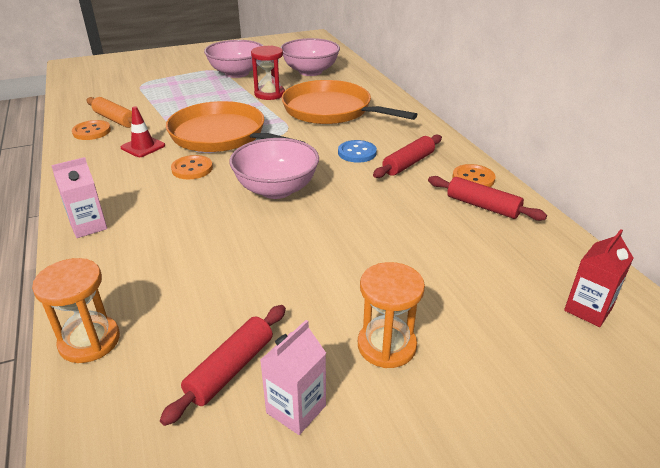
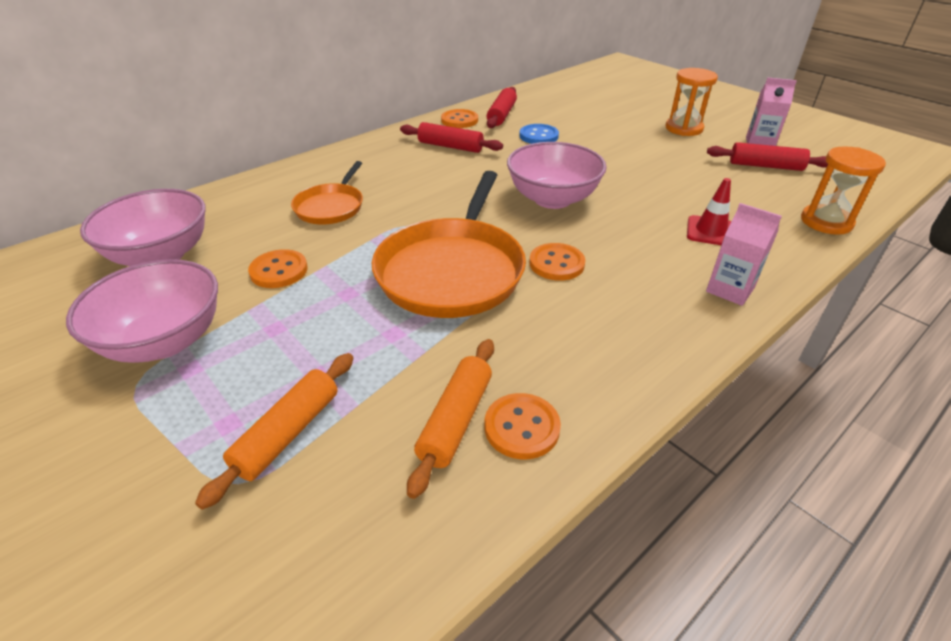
camera: 110 degrees left, 5 degrees up
(143, 147) = (532, 332): red traffic cone -> red traffic cone (710, 231)
(153, 91) = (288, 433): none -> orange rolling pin
(269, 94) = (279, 271): red hourglass -> orange button
(331, 110) = (331, 207): orange pan -> orange pan, size x0.55
(357, 153) = (444, 172): blue button -> blue button (538, 136)
(588, 309) = (588, 87): red carton -> none

